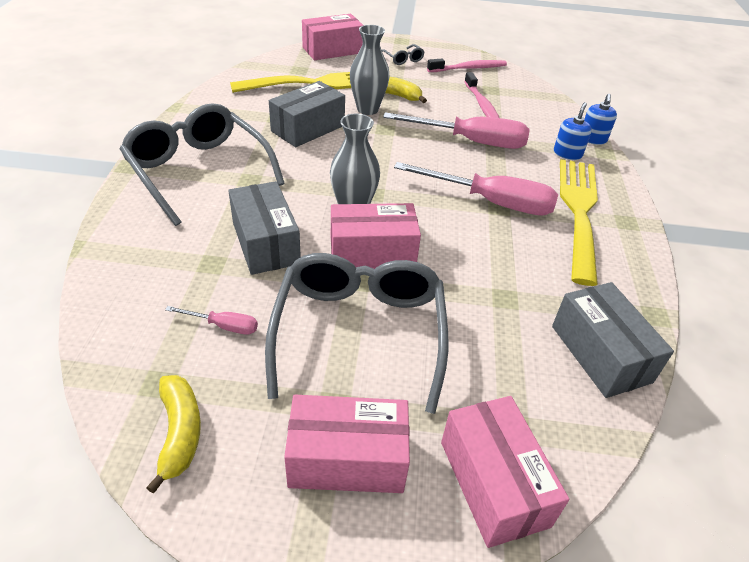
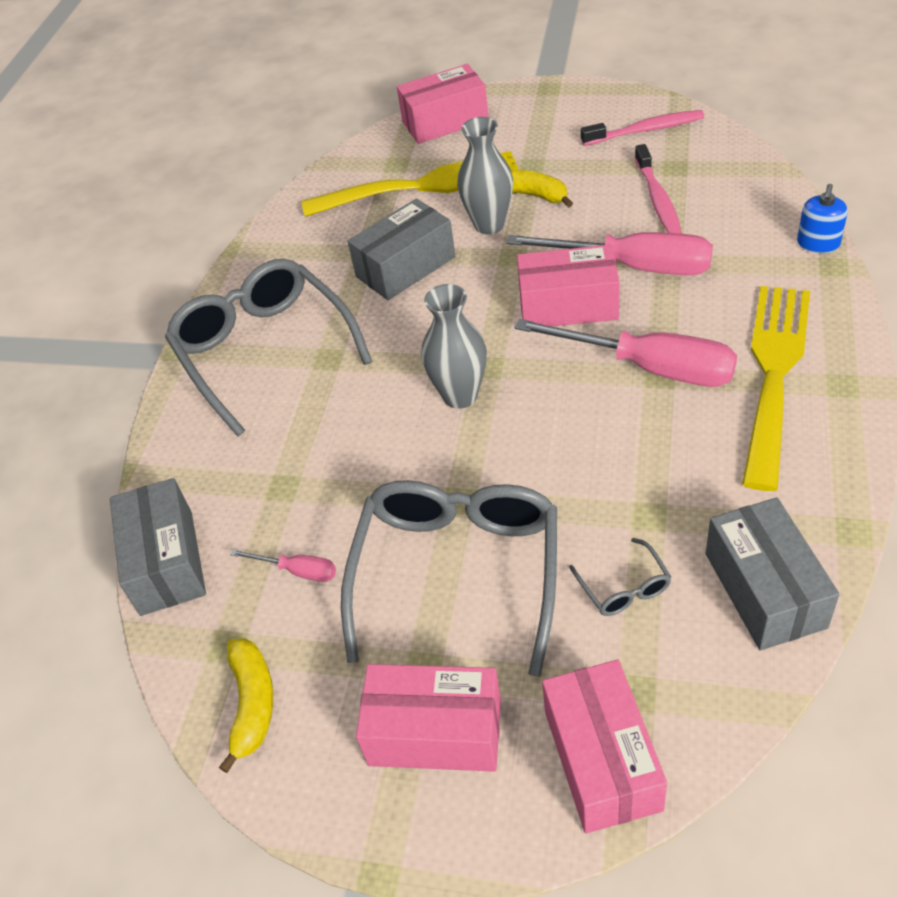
camera: 15 degrees right, 5 degrees up
(265, 243) = (347, 453): grey box -> grey box (166, 562)
(372, 253) = (481, 458): pink box -> pink box (568, 305)
(403, 59) = (547, 125): grey glasses -> grey glasses (624, 587)
(567, 154) = (774, 274): blue soap dispenser -> none

